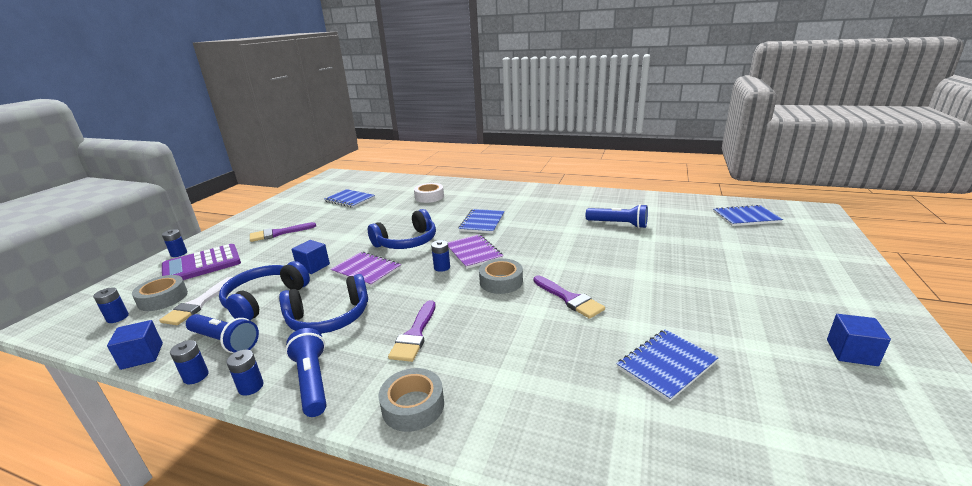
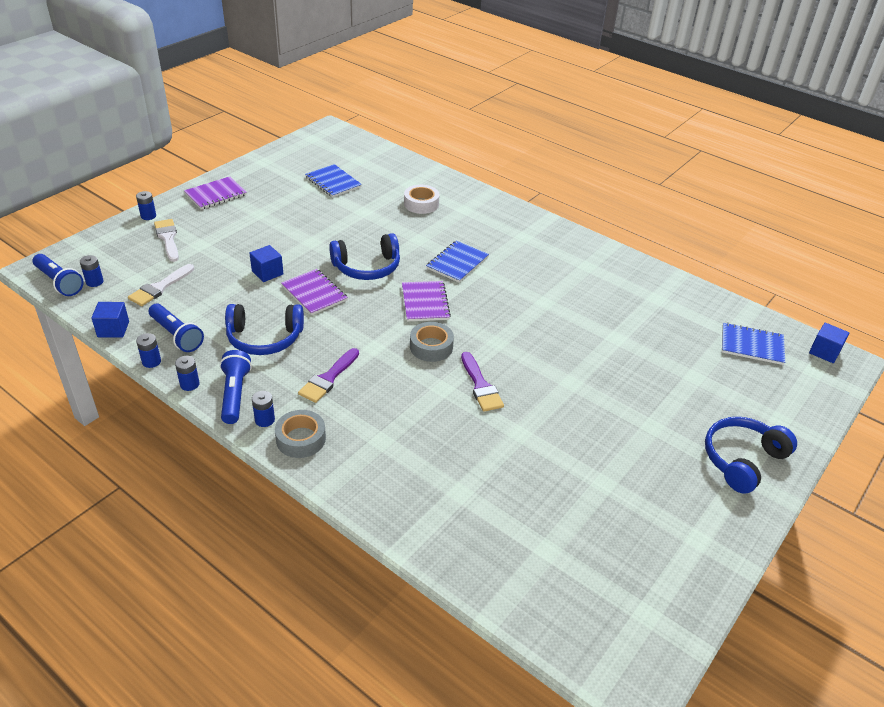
camera: 15 degrees right, 15 degrees up
(163, 298) = (131, 271): grey tape -> none
(202, 265) = (168, 238): purple calculator -> white brush
(245, 226) = (216, 194): none -> purple notebook
(264, 299) = (216, 300): blue headphones -> blue headphones (742, 460)
(278, 233) = (246, 215): purple brush -> none
(442, 267) = (385, 312): blue battery -> blue battery (265, 420)
(618, 224) = (600, 311): blue flashlight -> blue flashlight (59, 282)
(666, 365) = (513, 472): blue notebook -> none
(851, 352) = (678, 515): blue cube -> blue cube (824, 352)

